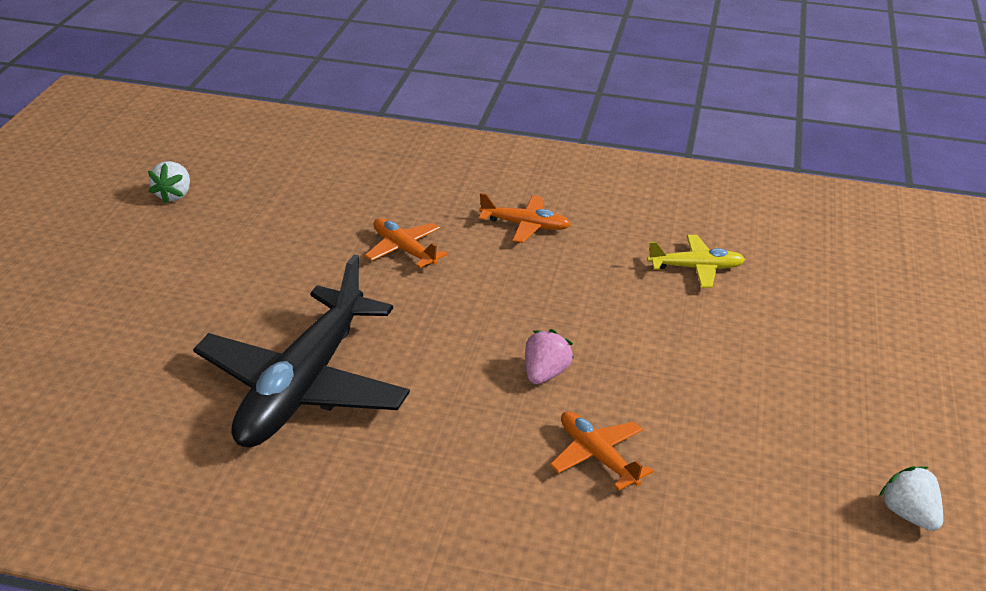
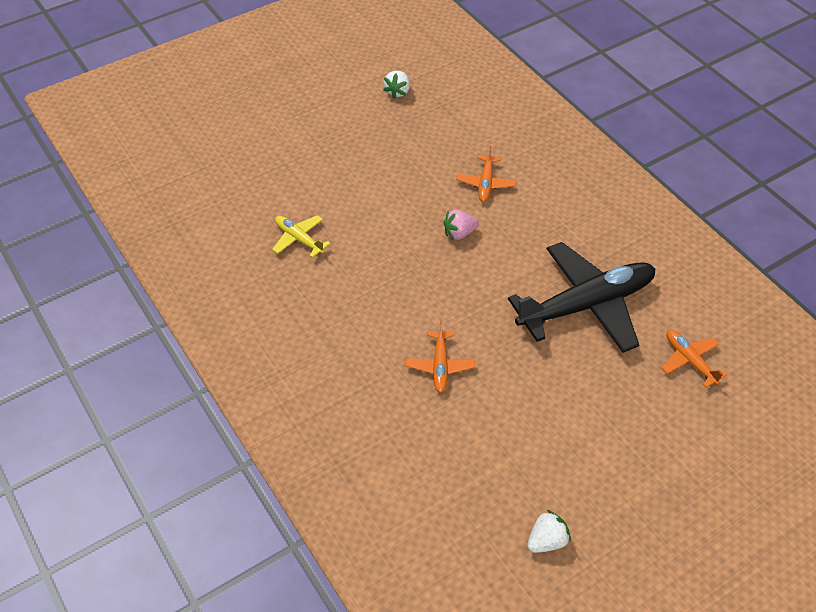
camera: 135 degrees left, 15 degrees up
(525, 225) = (346, 334): orange plane -> orange plane (689, 360)

